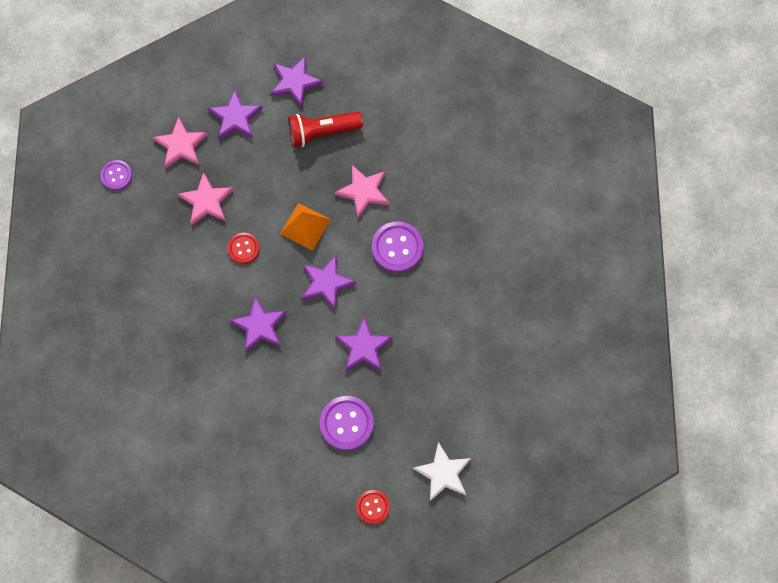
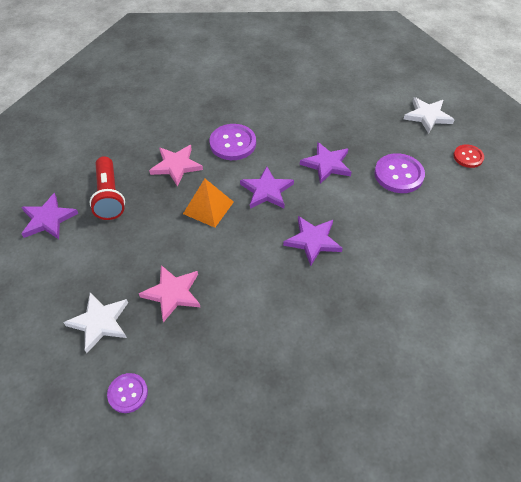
camera: 90 degrees left, 20 degrees down
(181, 145) = (99, 322): pink star -> white star
(235, 117) = (76, 270): purple star -> none
(243, 248) = (229, 257): red button -> none

